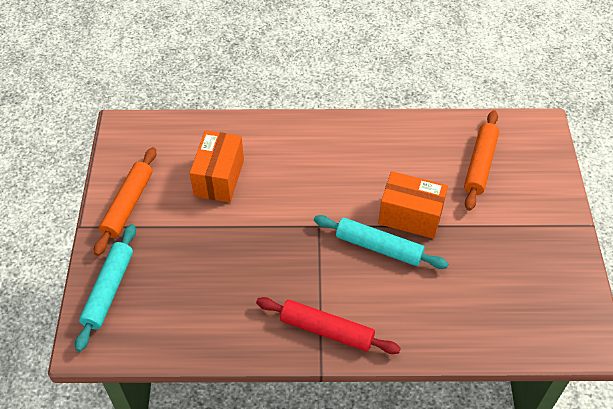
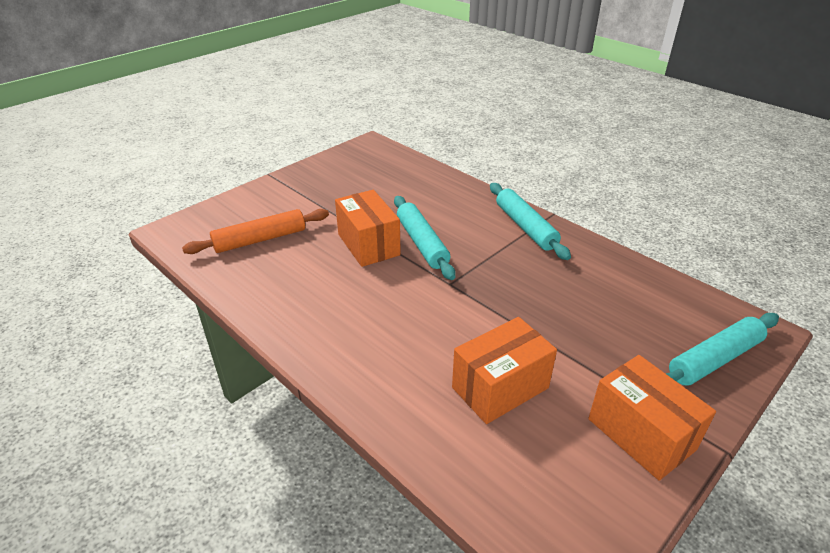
camera: 135 degrees left, 15 degrees down
(128, 205) = (641, 434): orange rolling pin -> orange box
(326, 330) = (525, 227): red rolling pin -> turquoise rolling pin

